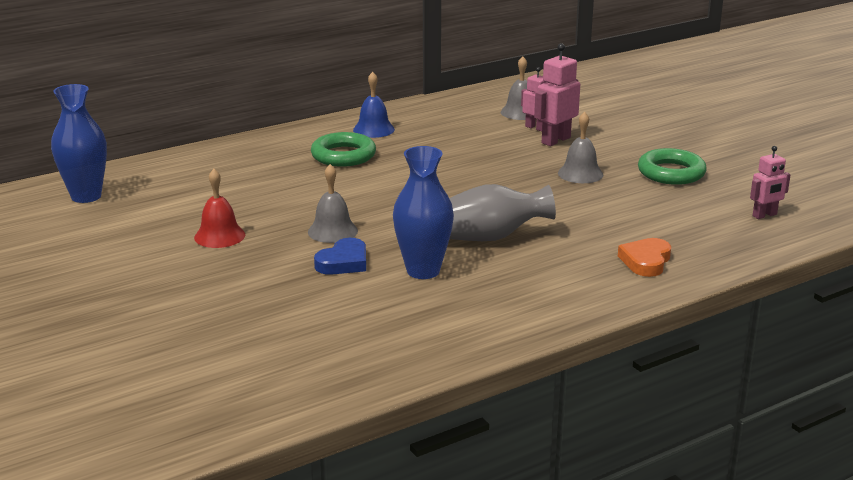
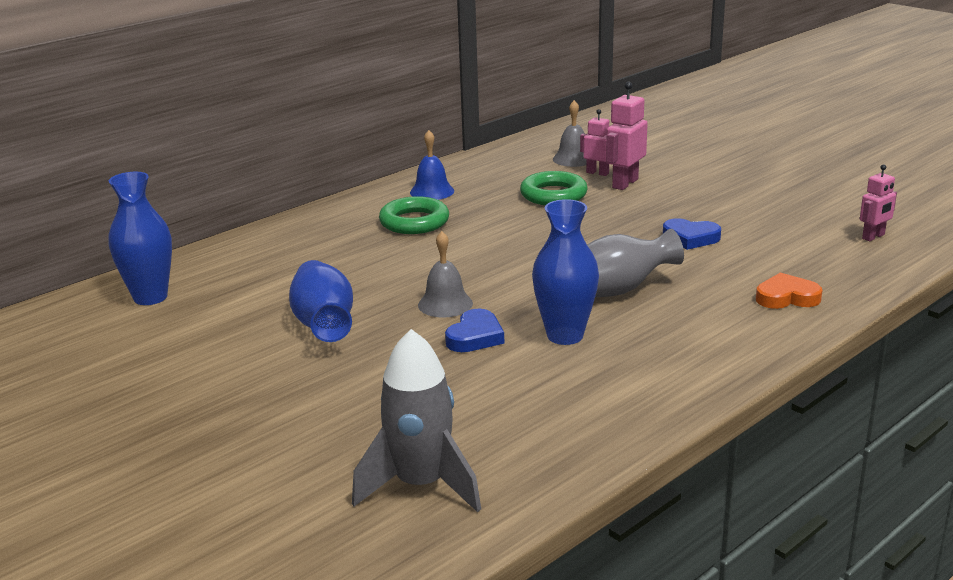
camera: 10 degrees left, 0 degrees up
(219, 236) = (324, 324): red bell -> blue vase
(233, 379) = (421, 485): none -> grey rocket
(580, 174) = (669, 215): grey bell -> none
(588, 197) = (690, 238): none -> blue heart
(646, 261) = (786, 297): orange heart -> orange heart turned 75 degrees clockwise
(671, 173) = (757, 204): green ring -> green ring (553, 195)

